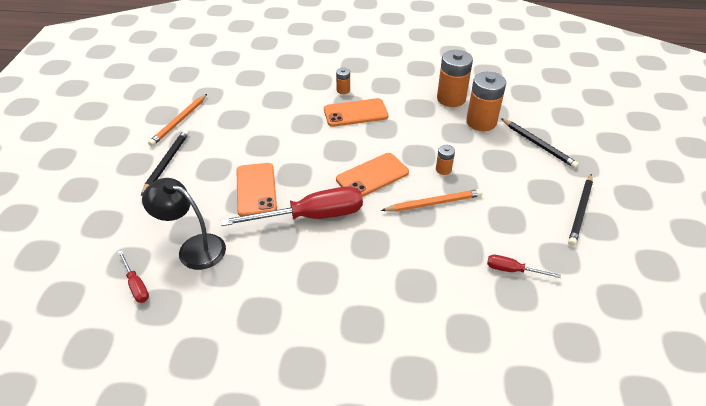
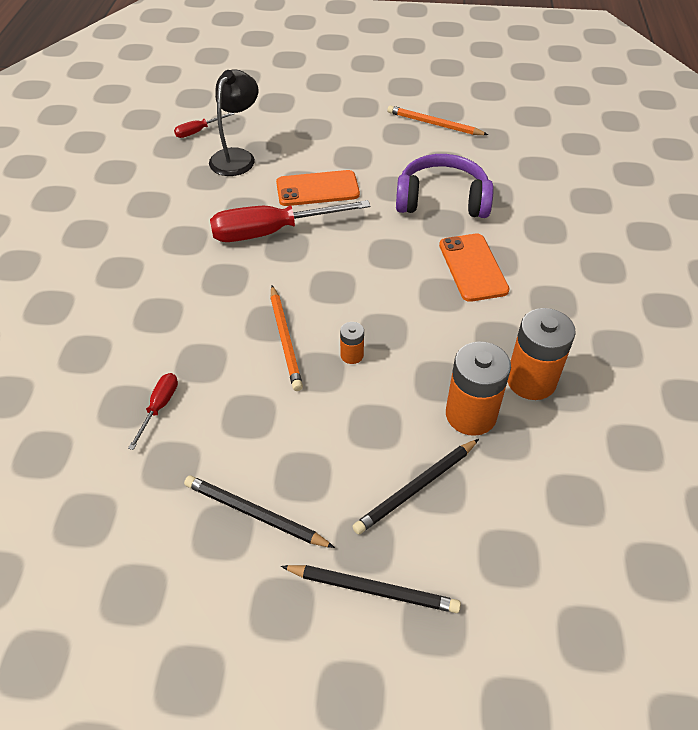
camera: 90 degrees right, 5 degrees up
(166, 163) = (361, 125): black pencil -> black pencil (372, 590)
(281, 122) = (442, 200): none -> purple headphones
(311, 216) = (272, 232): red screwdriver -> red screwdriver turned 90 degrees clockwise
(343, 90) = (527, 255): orange battery -> none
(372, 176) = (339, 282): orange phone -> none

